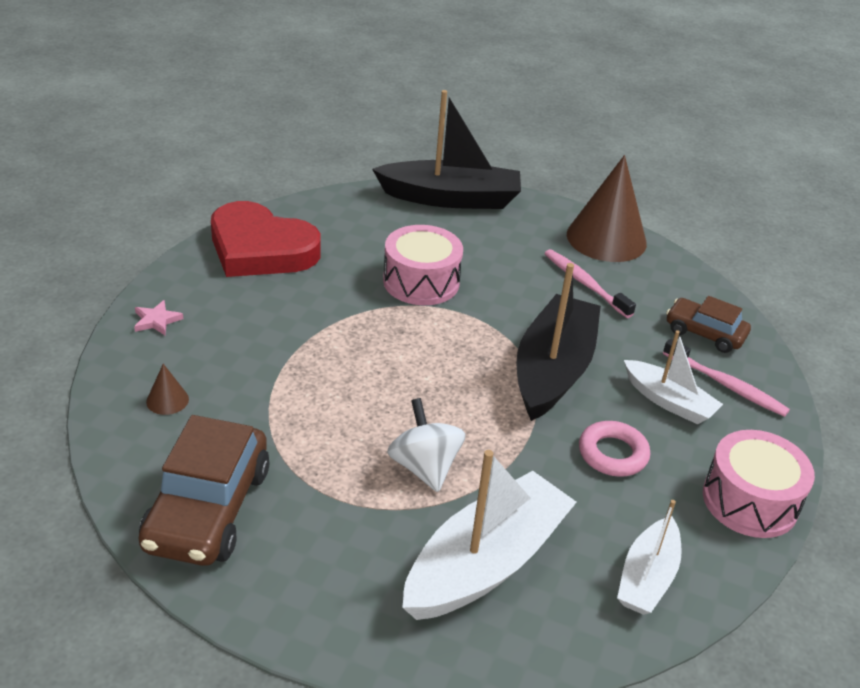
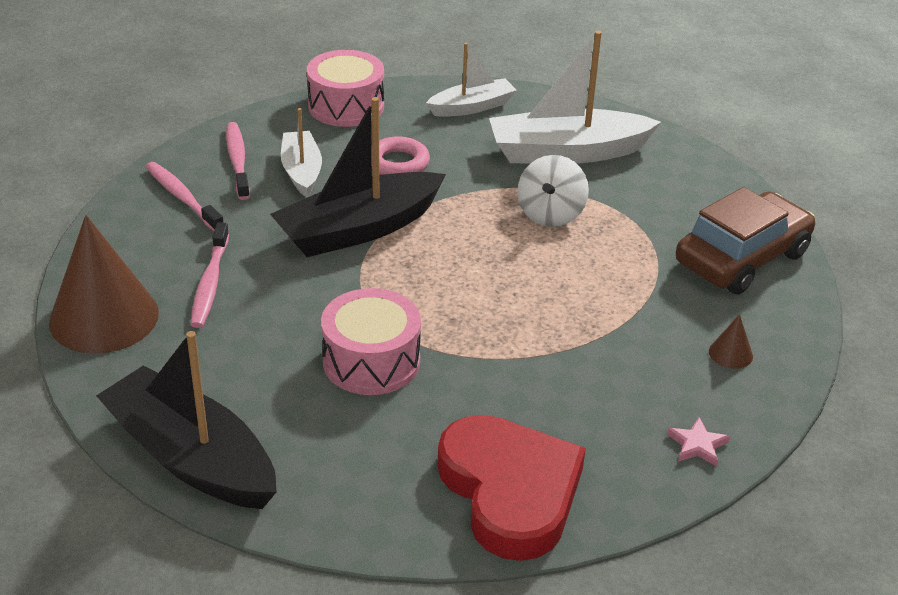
camera: 140 degrees left, 0 degrees up
(704, 333) = (182, 197): brown car -> pink toothbrush

